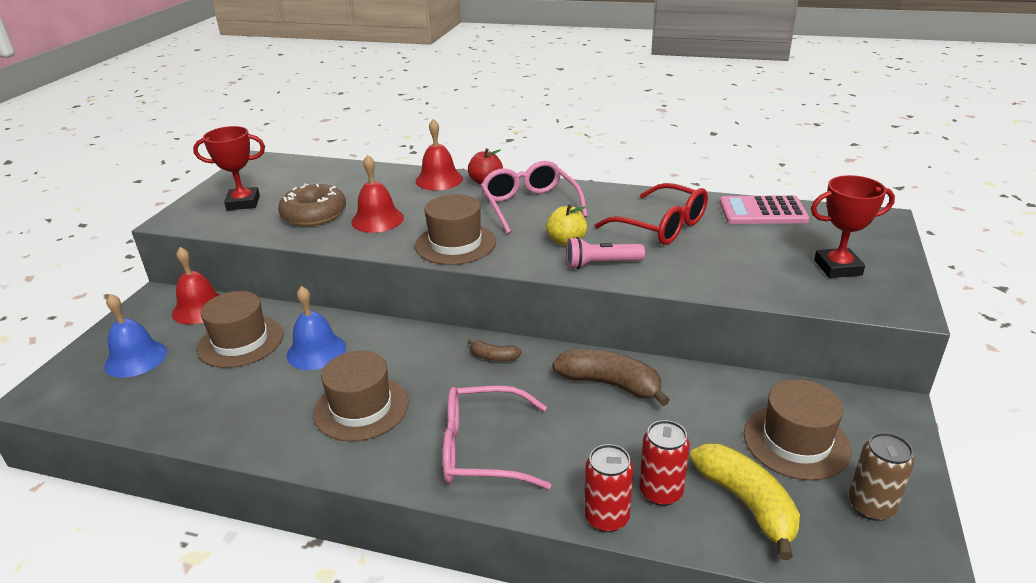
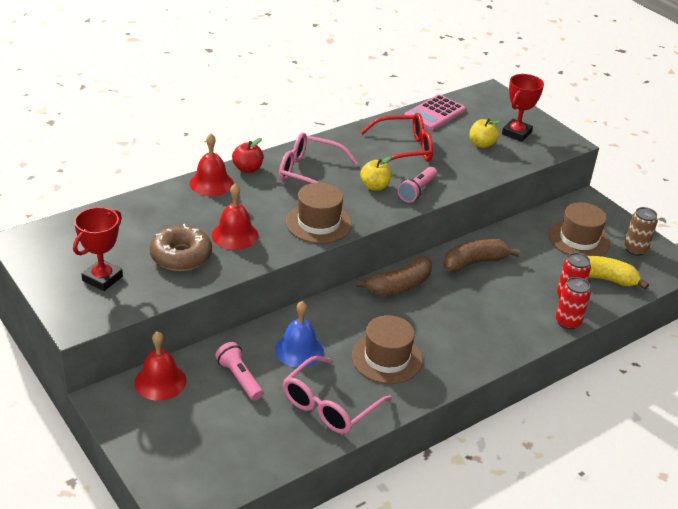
camera: 55 degrees left, 5 degrees up
(136, 358) = (192, 437): blue bell -> none
(241, 341) = (239, 378): brown hat -> pink flashlight
(482, 449) = (476, 333): pink glasses -> pink glasses (329, 406)
(494, 357) = (399, 286): brown banana -> brown banana, size x2.00
(766, 258) = (482, 144): none -> yellow apple

